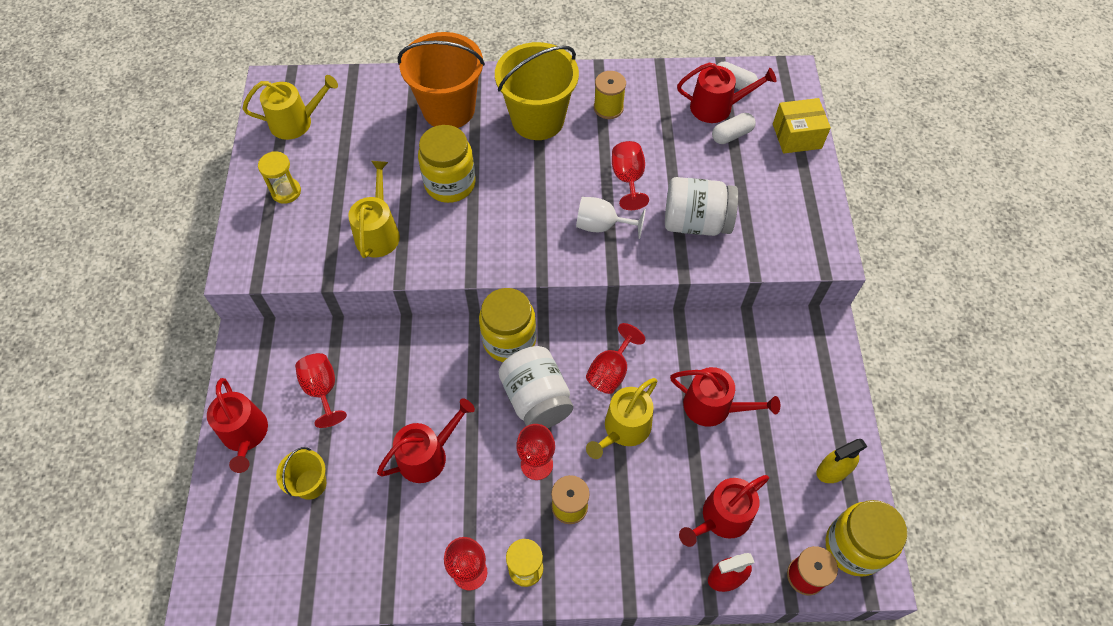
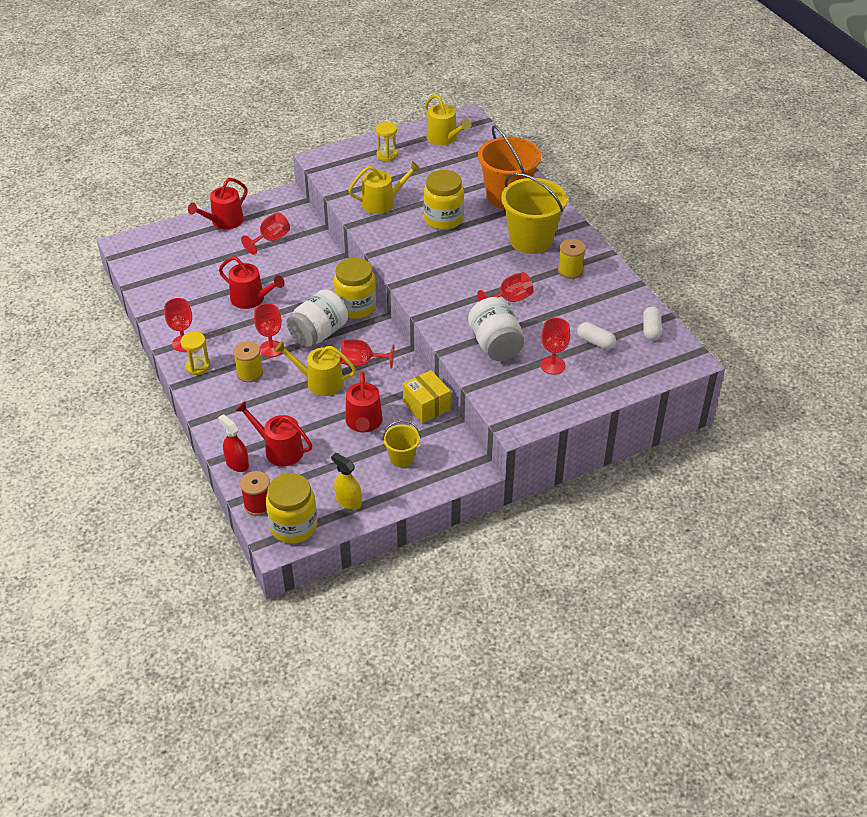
camera: 65 degrees right, 15 degrees down
(310, 484) = (207, 258): yellow bucket -> yellow bucket (402, 458)
(602, 226) = (458, 299): white goblet -> none
(716, 107) = (617, 326): red watering can -> none
(751, 185) = (552, 365): none -> red goblet
(797, 136) = (623, 379): yellow box -> yellow box (426, 406)

